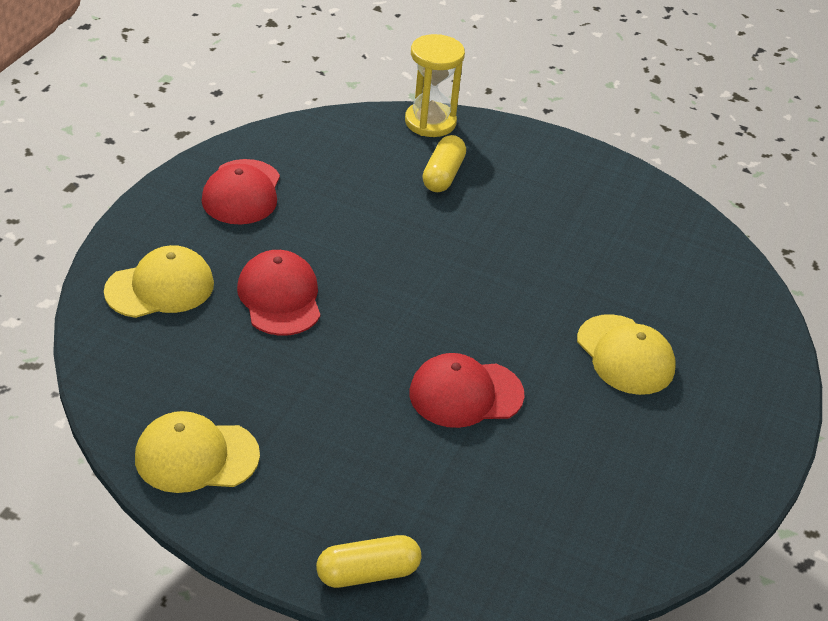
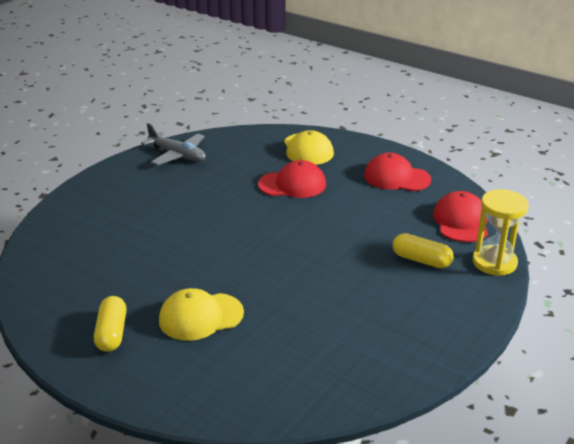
camera: 105 degrees right, 10 degrees down
(196, 456) = (177, 155): yellow cap -> grey plane
(368, 573) = (78, 195): yellow capsule -> yellow capsule (112, 333)
(465, 394) = (189, 241): red cap -> red cap (461, 221)

